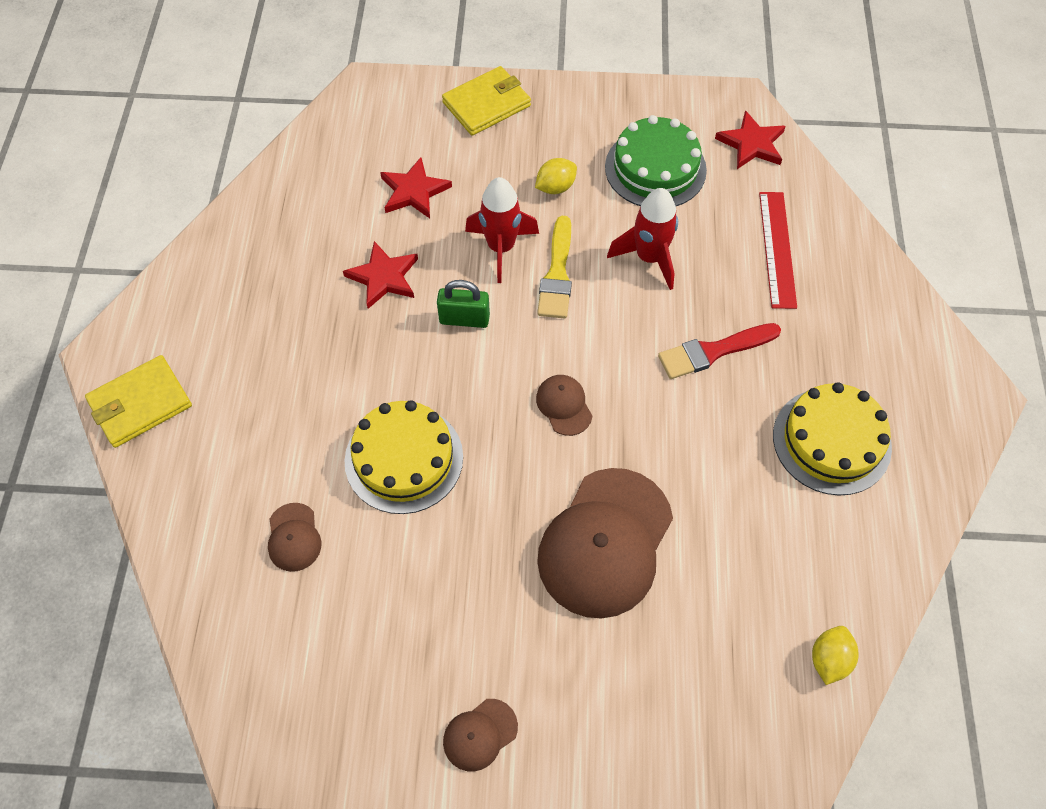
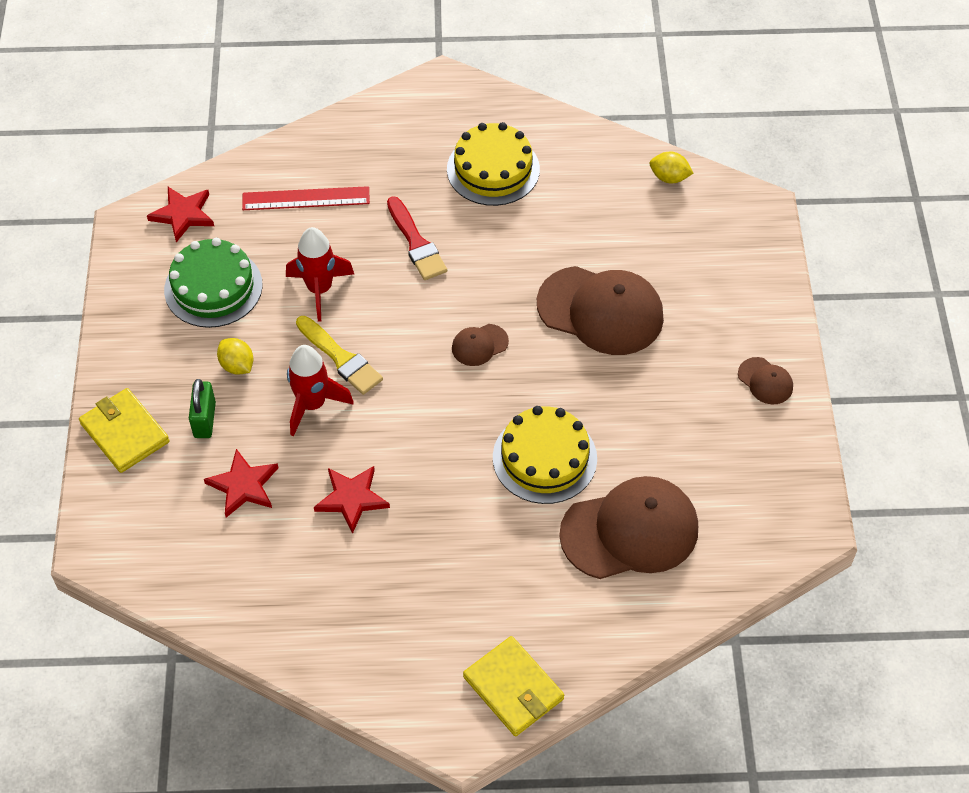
camera: 95 degrees left, 5 degrees down
(294, 537) = (630, 531): brown cap -> brown cap, size x2.23
(464, 319) = (396, 427): green padlock -> green padlock (204, 420)
(557, 274) = (340, 358): yellow brush -> yellow brush turned 45 degrees clockwise

